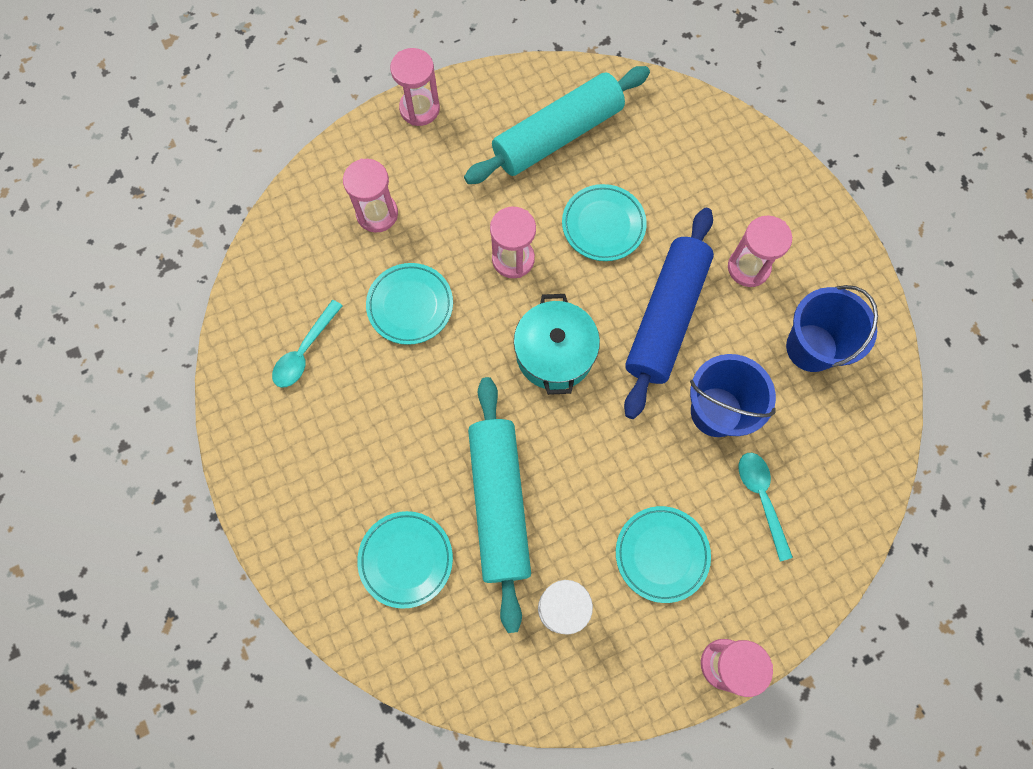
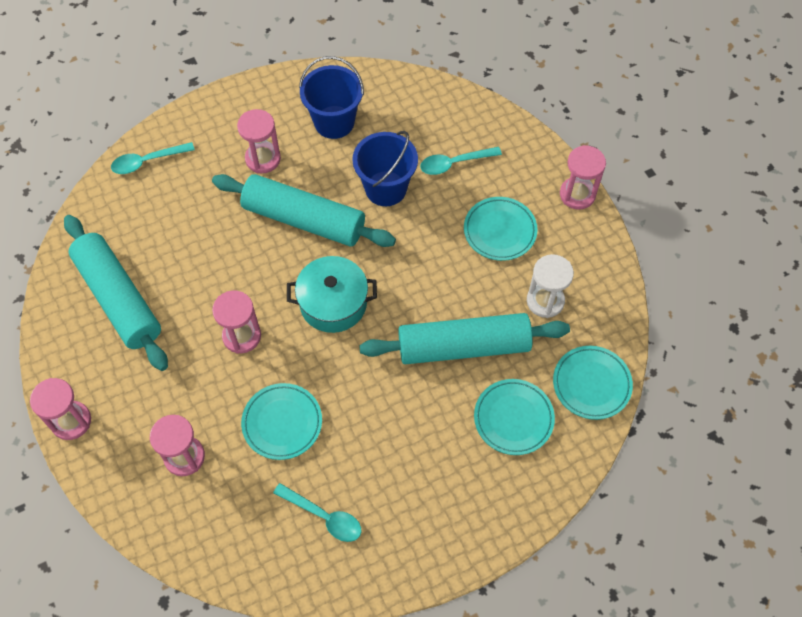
camera: 90 degrees left, 10 degrees down
(603, 225) = (214, 263): turquoise plate -> turquoise plate (591, 384)
(665, 317) = (304, 219): blue rolling pin -> turquoise rolling pin
(734, 145) = (147, 161): none -> turquoise spoon

